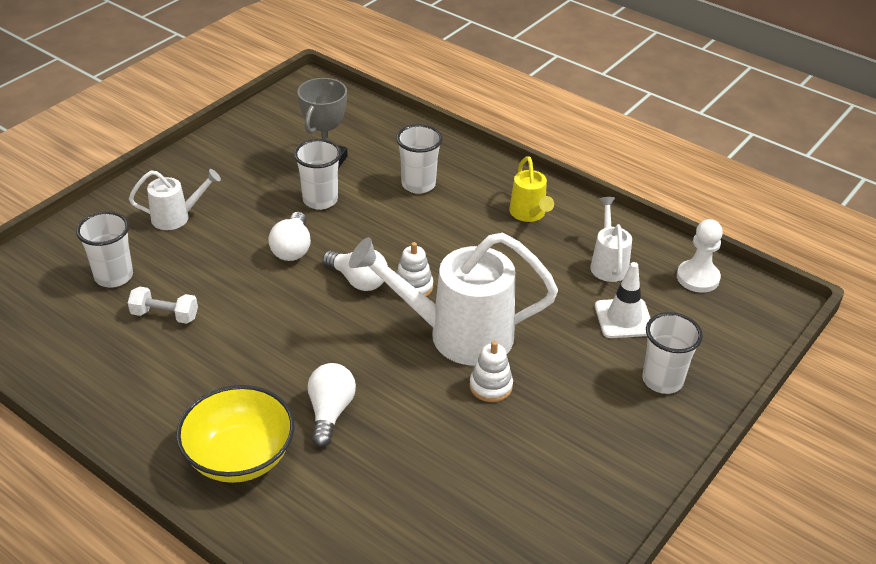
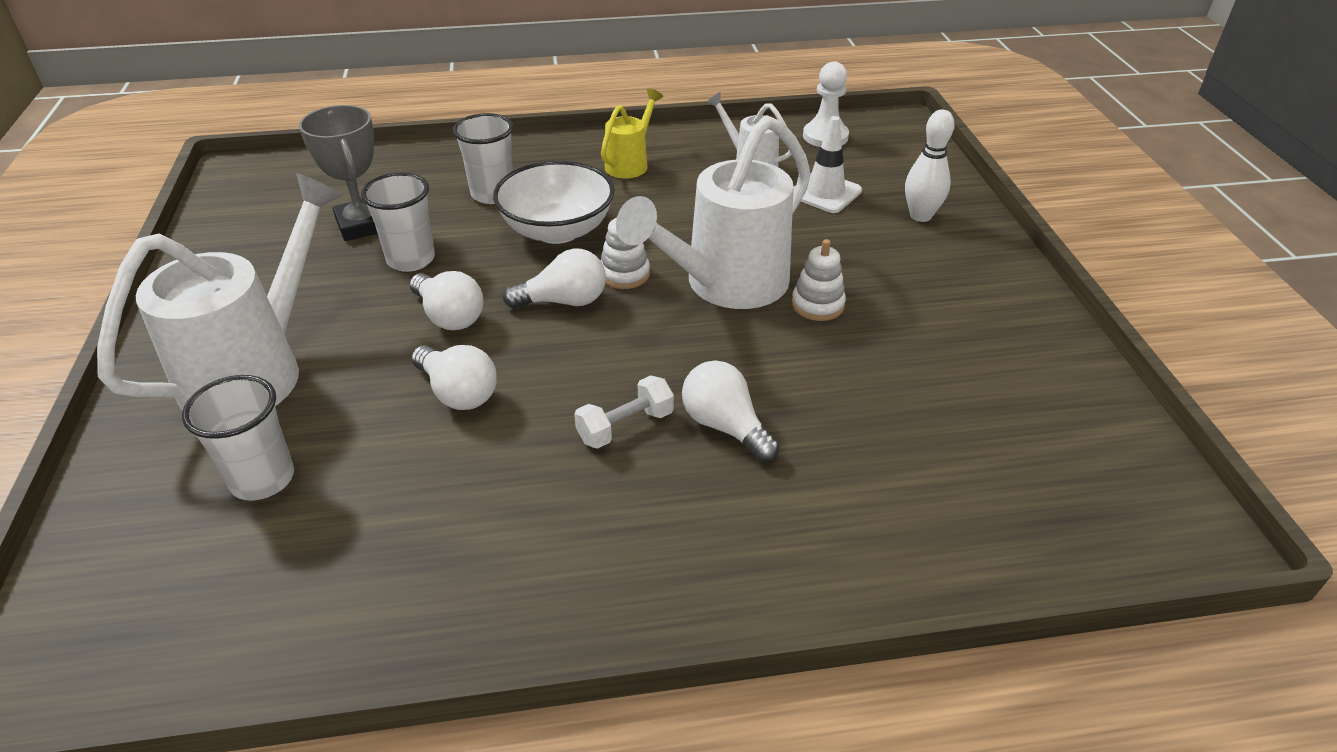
camera: 45 degrees left, 0 degrees up
(165, 315) = (398, 471): white dumbbell -> white dumbbell (625, 426)
(176, 217) = (256, 371): white watering can -> white watering can, size x1.99
(240, 294) = (458, 392): none -> white light bulb
(240, 456) = (709, 536): yellow bowl -> none
(419, 233) = (557, 230): none -> white bowl
(529, 214) = (630, 164): yellow watering can -> yellow watering can turned 90 degrees counterclockwise
(662, 380) = (920, 216): white cup -> white bowling pin

